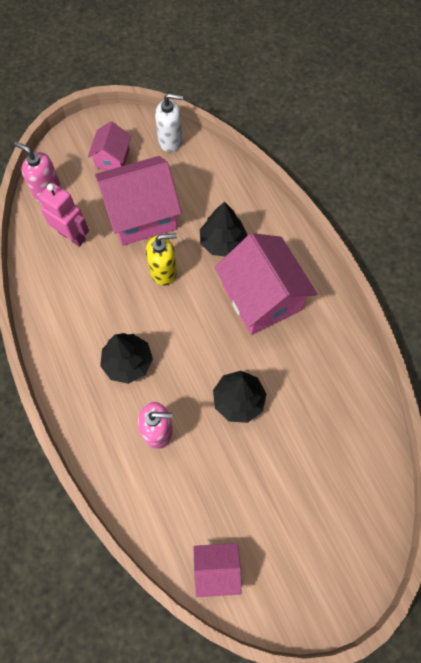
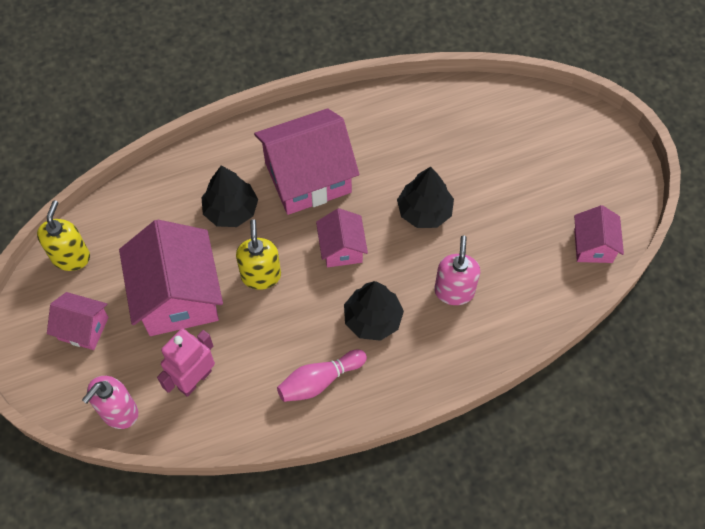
camera: 85 degrees left, 5 degrees down
(71, 325) = (319, 381): none -> pink bowling pin
(170, 141) = (71, 257): white soap dispenser -> yellow soap dispenser
(194, 332) = (342, 248): none -> pink house

